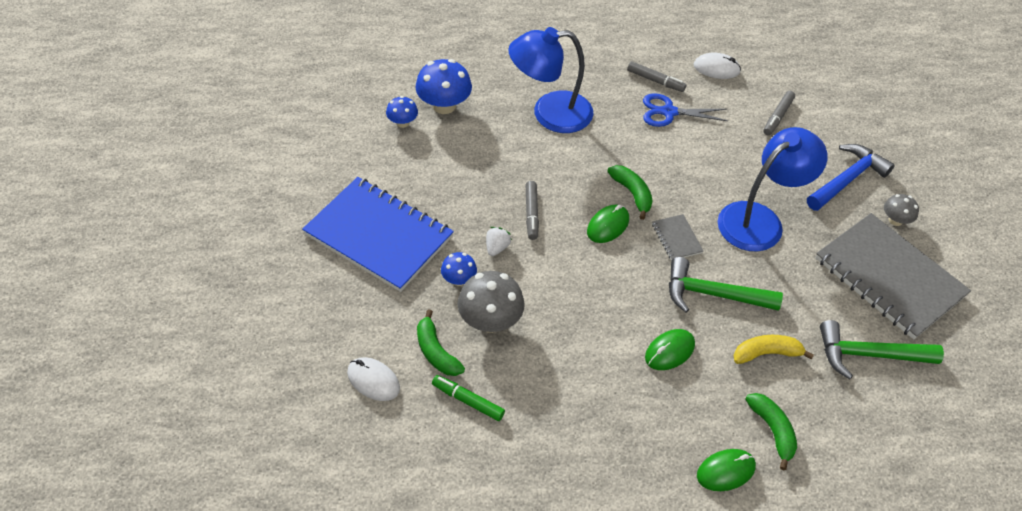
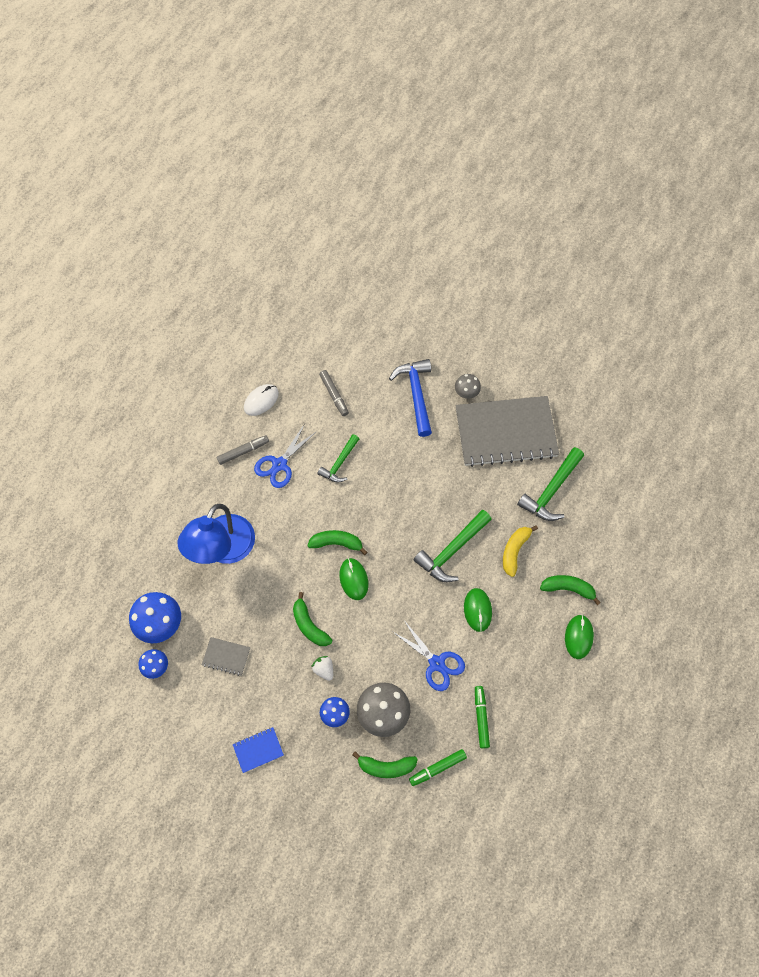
camera: 55 degrees left, 15 degrees up
(373, 380) = (383, 825): white mouse -> none
(378, 236) = (258, 750): blue notebook -> blue notebook, size x0.41
(531, 214) = (309, 625): grey marker -> green banana
(554, 415) = (481, 717): none -> green marker
(580, 342) = (436, 663): none -> blue scissors
(676, 238) = (393, 541): grey notebook -> grey notebook (226, 656)
(714, 155) = (340, 463): none -> green hammer
(760, 220) = (412, 475): blue lamp -> none

